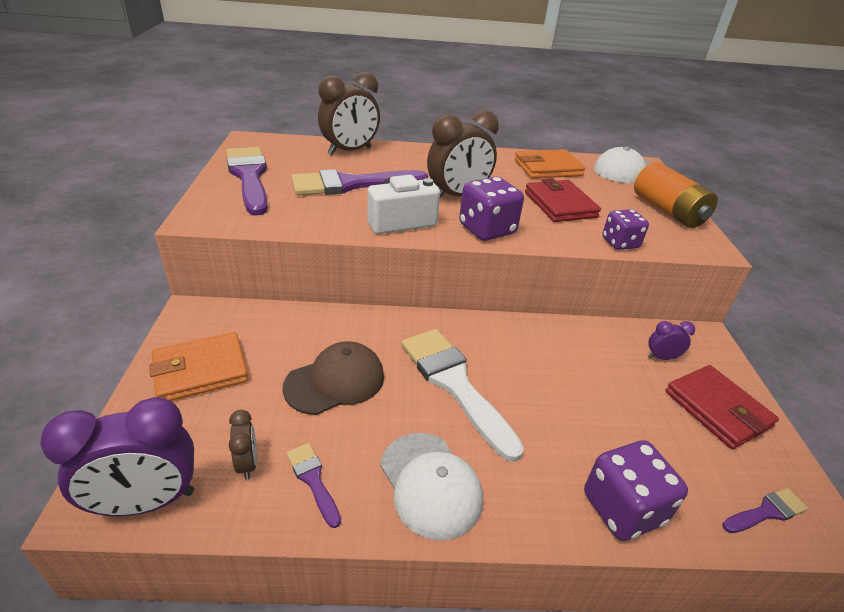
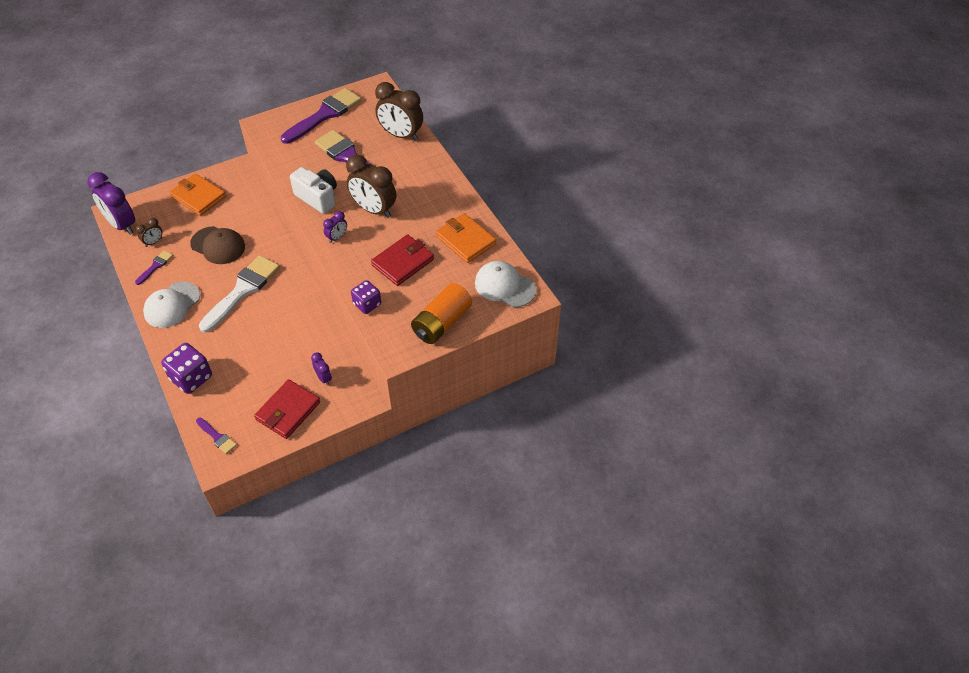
camera: 65 degrees right, 15 degrees up
(487, 229) = (337, 237): purple dice -> purple clock

